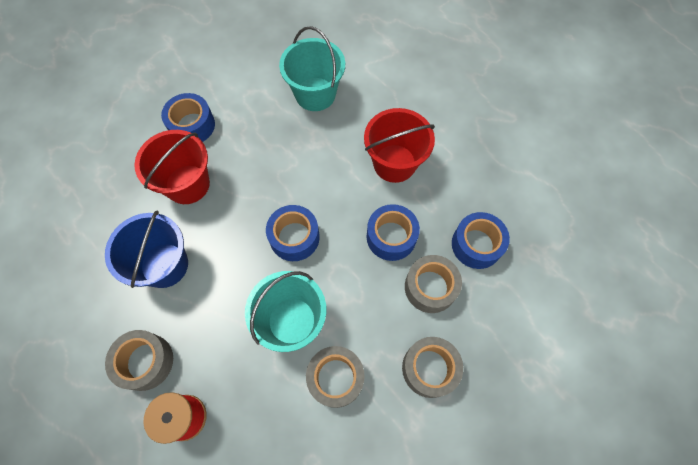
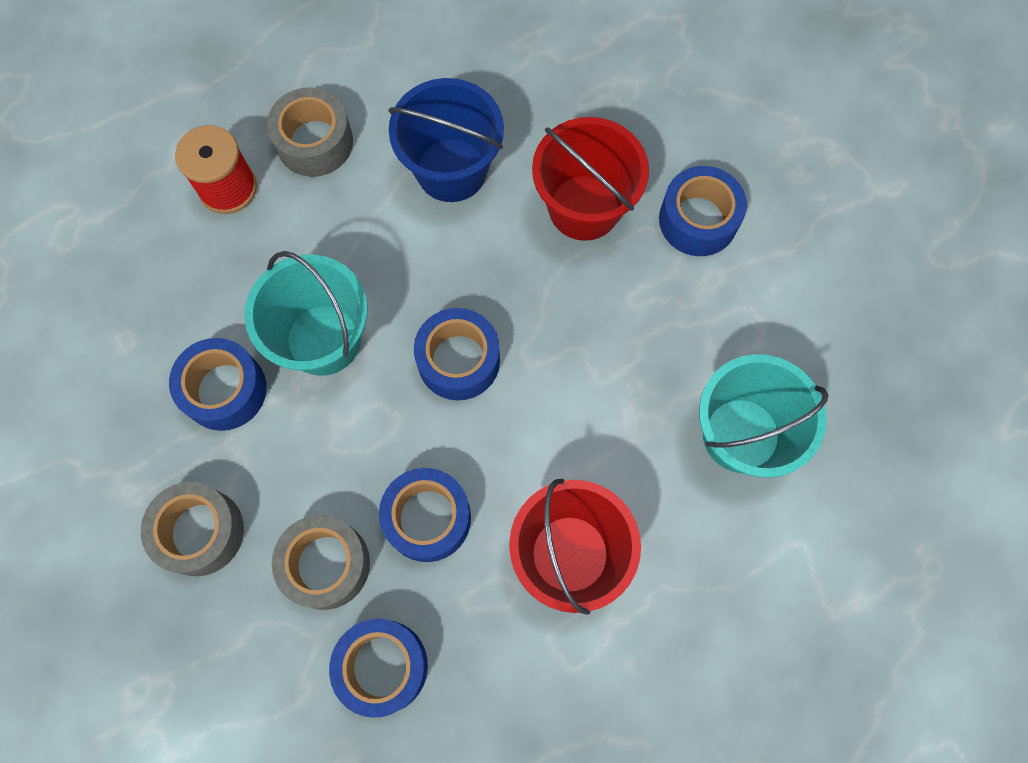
camera: 100 degrees right, 5 degrees up
(335, 378) = (224, 390): grey tape -> blue tape

